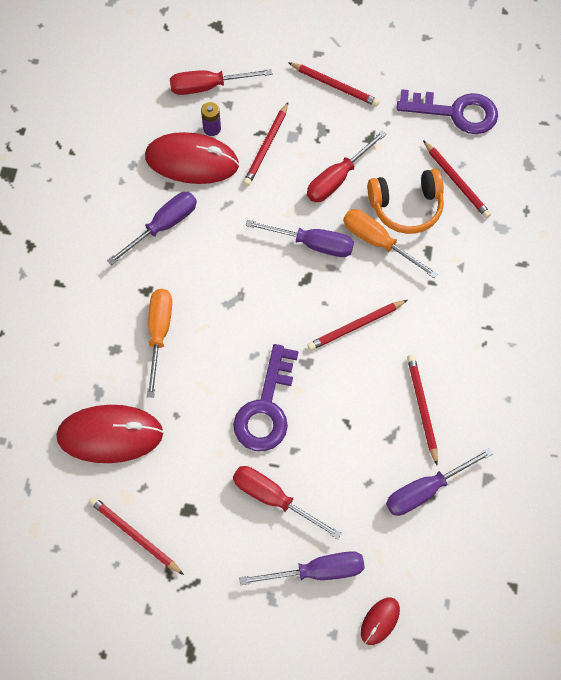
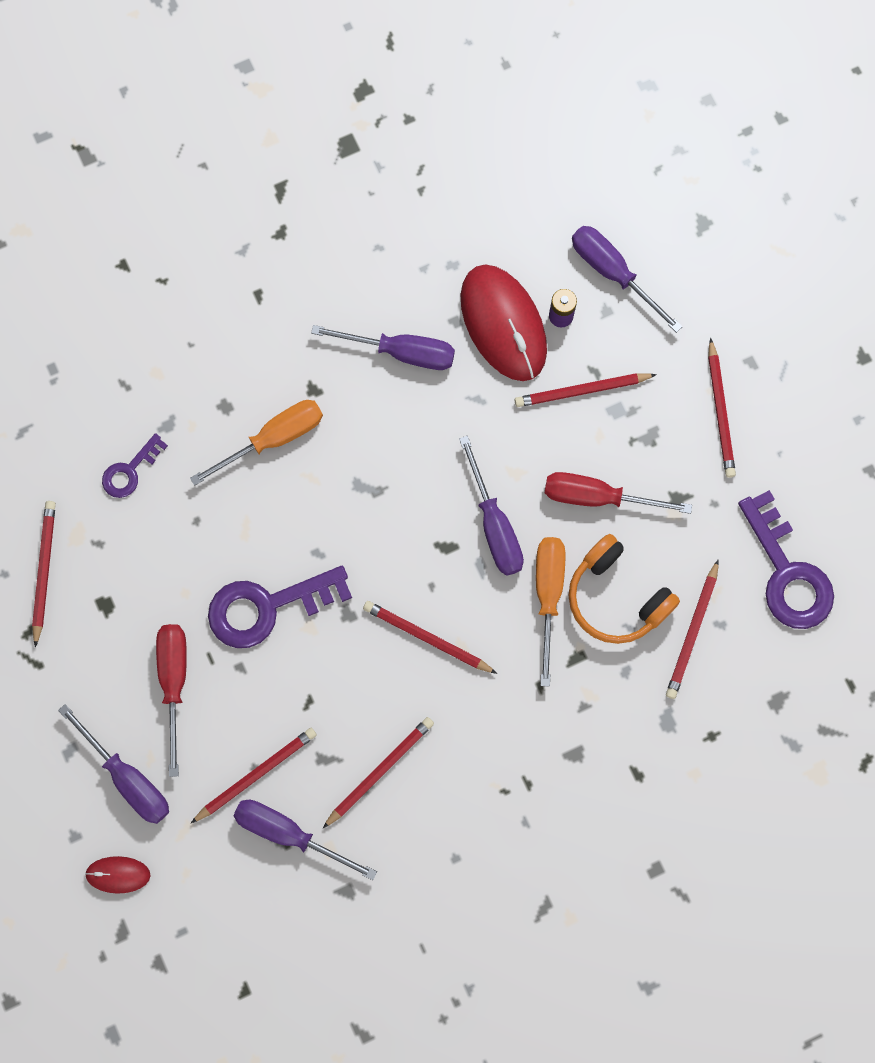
camera: 55 degrees right, 10 degrees up
(110, 435) = (130, 471): red mouse -> purple key
(208, 86) = (613, 273): red screwdriver -> purple screwdriver
(372, 486) = (256, 775): none -> red pencil

